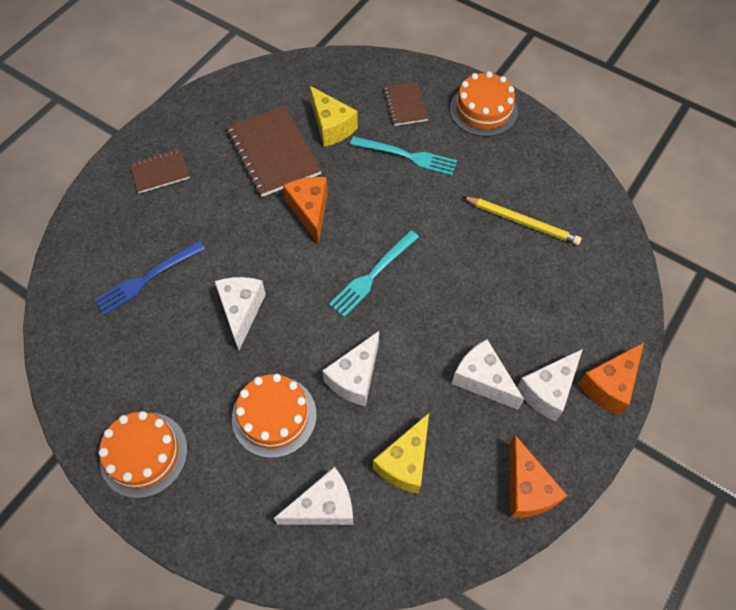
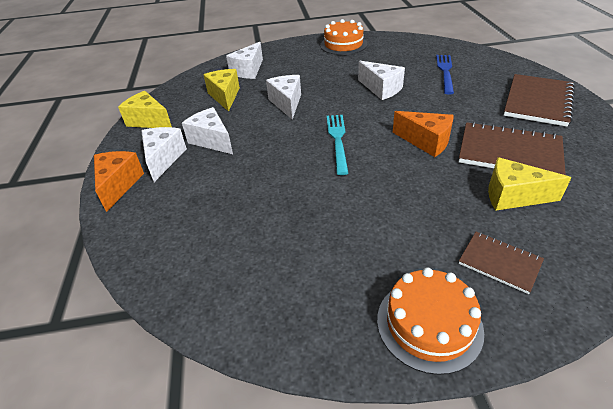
camera: 140 degrees right, 20 degrees down
(160, 172) = (538, 102): brown notebook -> brown notebook, size x1.78
(274, 416) = (307, 75): orange cake -> none
(407, 156) = (425, 220): turquoise fork -> none
(482, 380) = (212, 140): white cheese -> white cheese turned 135 degrees counterclockwise
(522, 222) = (269, 240): yellow pencil -> none
(526, 489) = (149, 121): orange cheese -> yellow cheese

